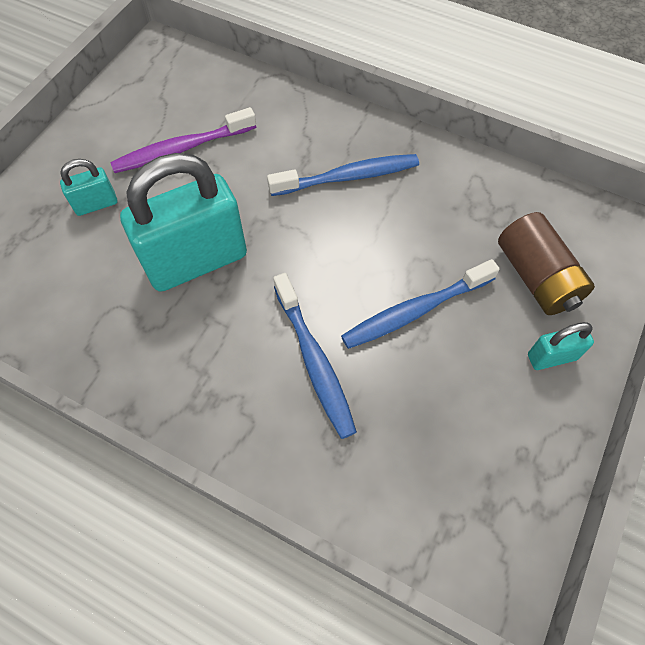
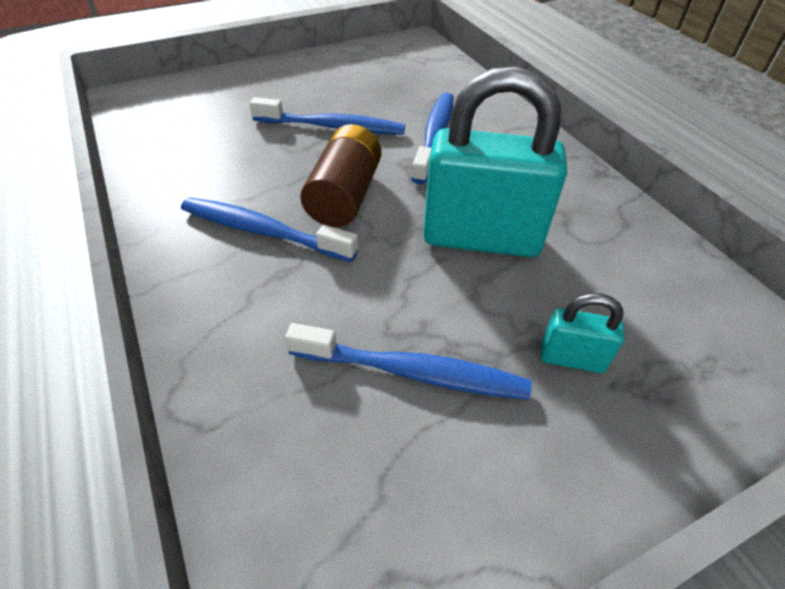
camera: 145 degrees left, 15 degrees down
(182, 149) = (413, 372): purple toothbrush -> blue toothbrush
(536, 277) = (228, 105): brown battery -> brown battery (344, 196)
(551, 357) = (281, 77): turquoise padlock -> none

